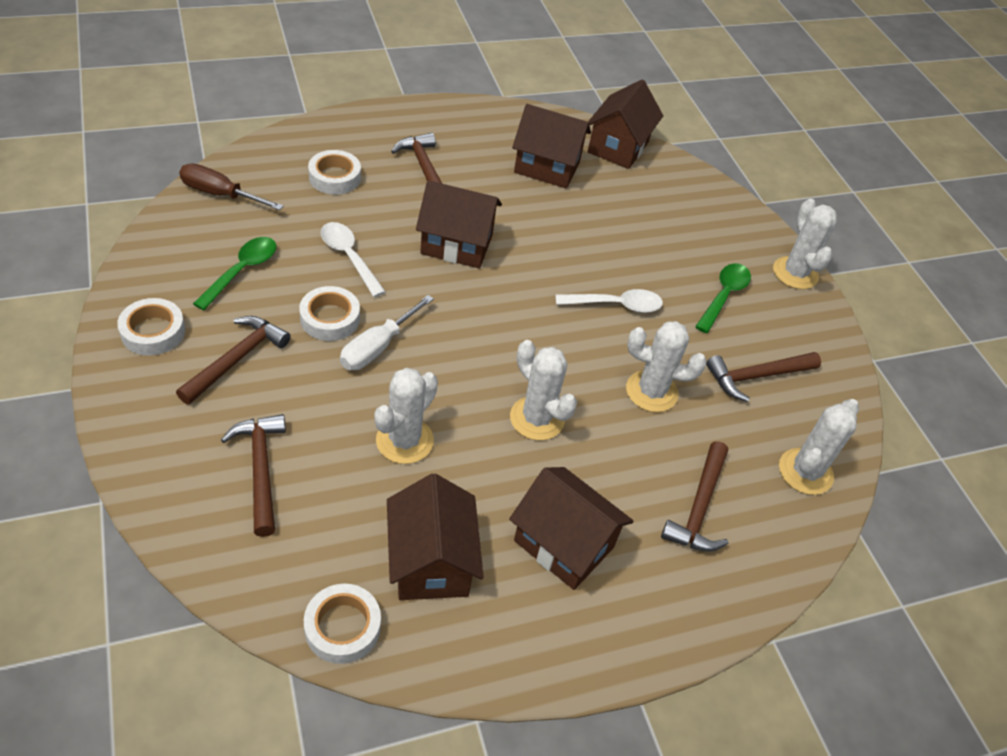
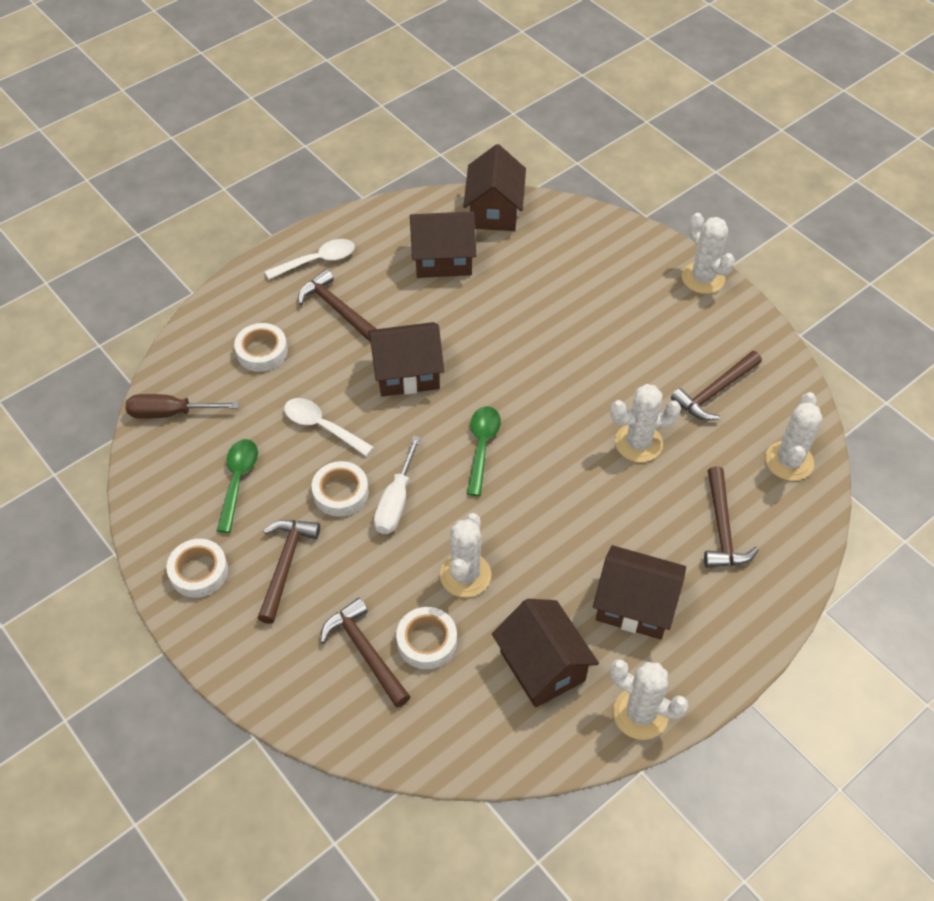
camera: 15 degrees left, 5 degrees up
(342, 627) = (505, 748): white tape -> white tape (427, 641)
(537, 418) = (560, 508): white cactus -> white cactus (640, 714)
(615, 305) = (570, 374): white spoon -> white spoon (317, 261)
(723, 296) = (654, 326): green spoon -> green spoon (482, 446)

